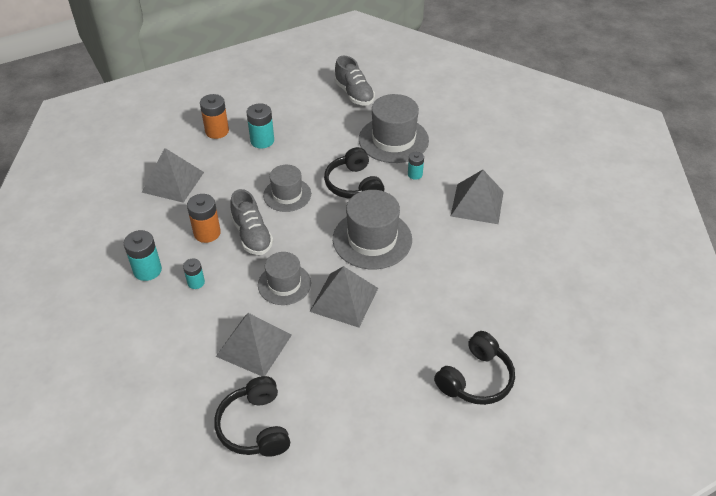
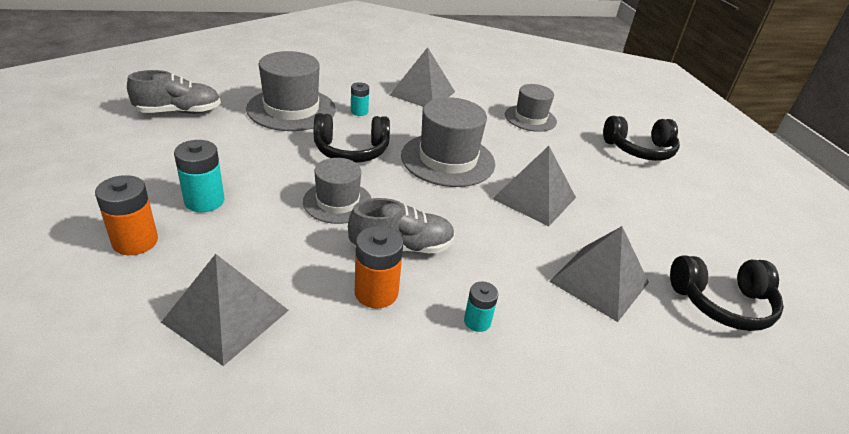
camera: 80 degrees left, 10 degrees down
(147, 270) = (433, 380): turquoise battery -> none
(284, 284) = (500, 236): grey hat -> grey hat (530, 118)
(476, 379) = (639, 150): black headphones -> black headphones turned 120 degrees clockwise

